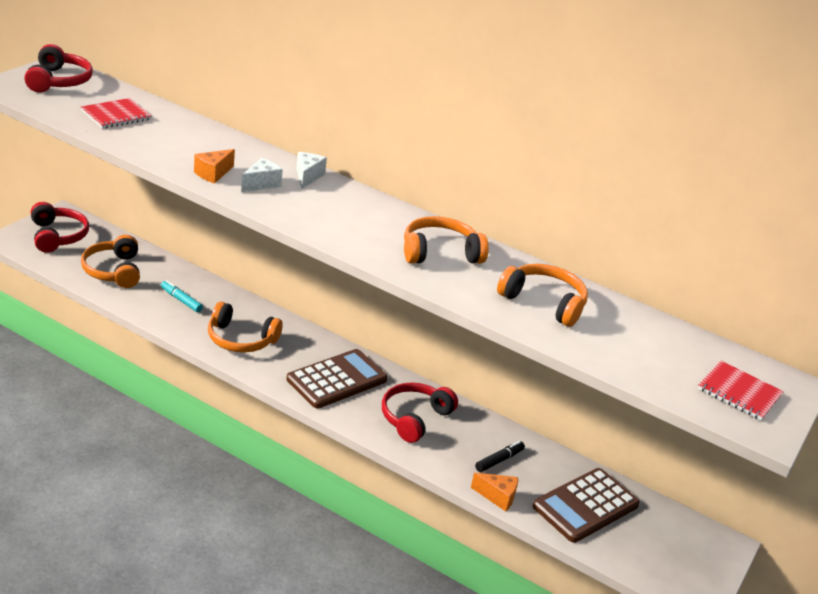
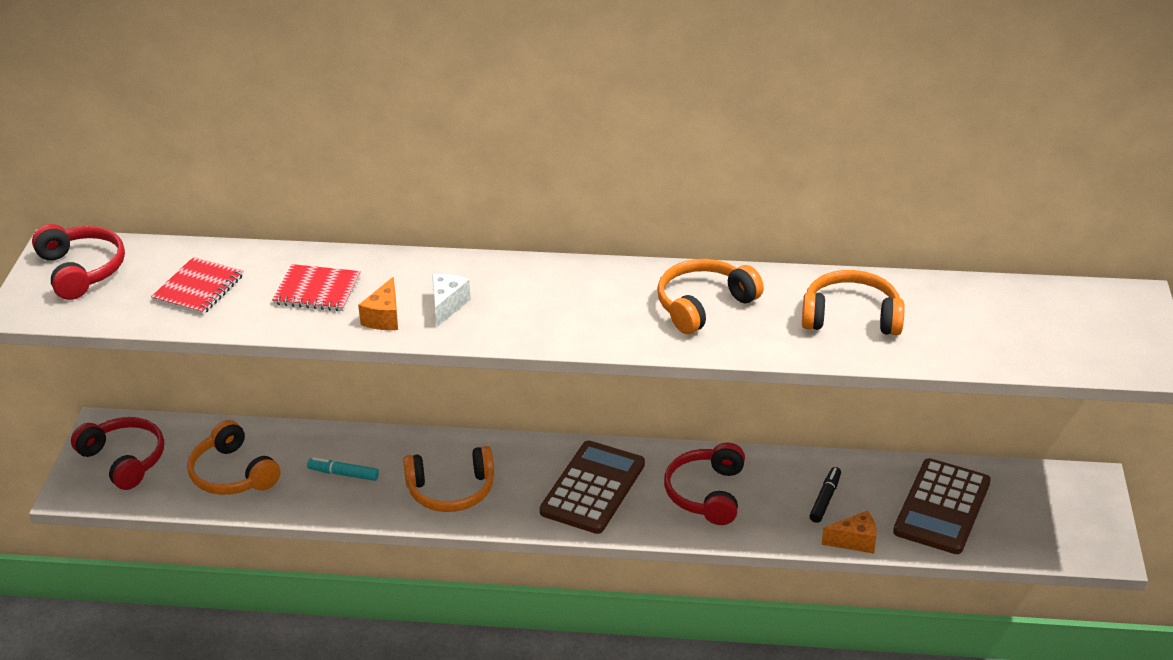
camera: 20 degrees left, 5 degrees up
(307, 177) = (485, 272): white cheese -> none
(739, 392) = (1099, 333): red notebook -> red notebook (317, 290)

